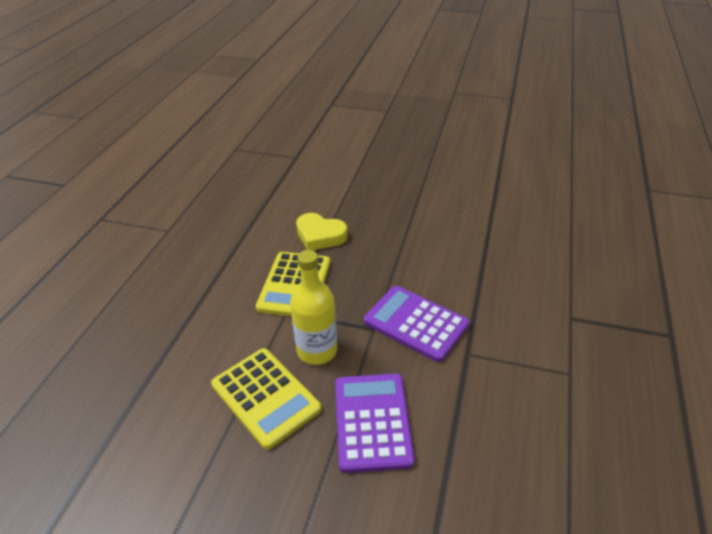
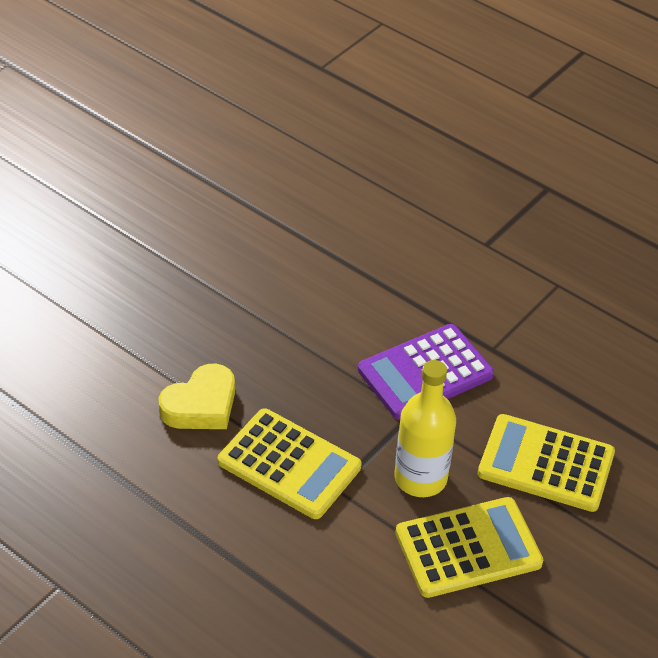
camera: 70 degrees left, 5 degrees up
(372, 422) = (546, 464): purple calculator -> yellow calculator

